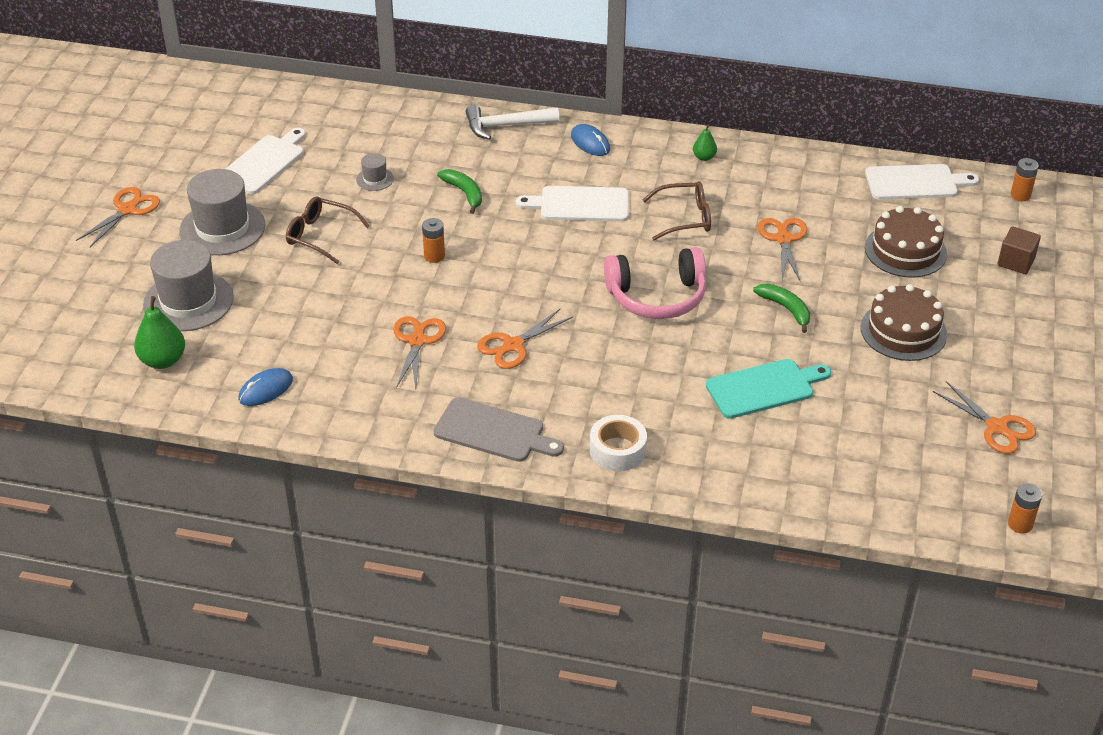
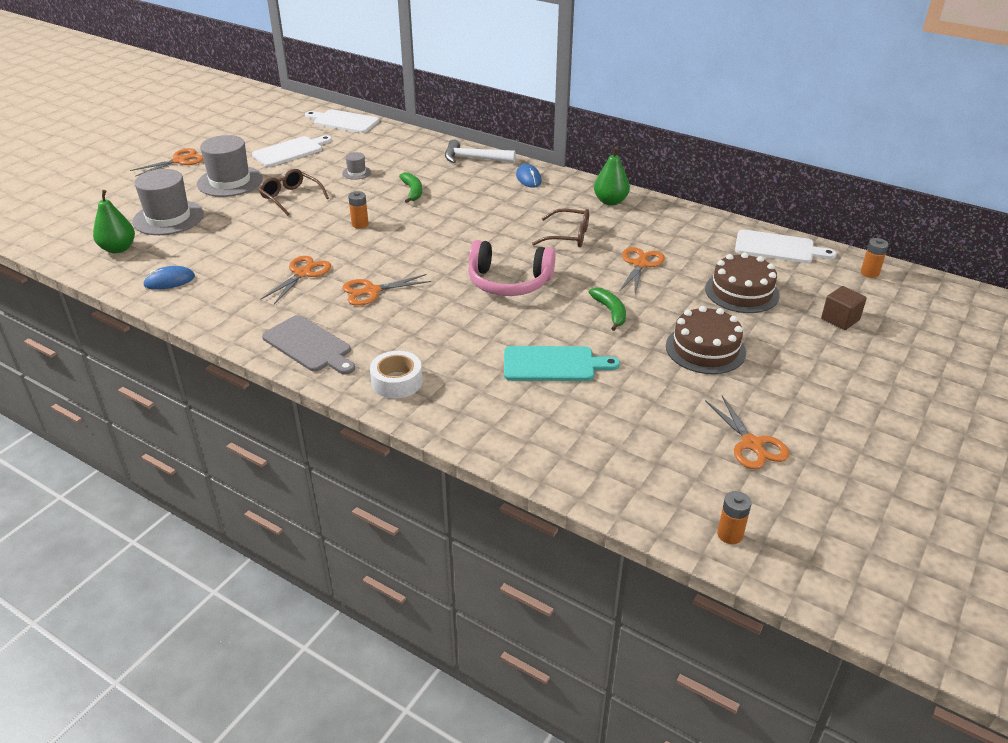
camera: 20 degrees right, 5 degrees down
(580, 204) = (492, 213): white cutting board -> white cutting board (343, 121)
(704, 157) = (610, 201): green pear -> green pear, size x1.78

